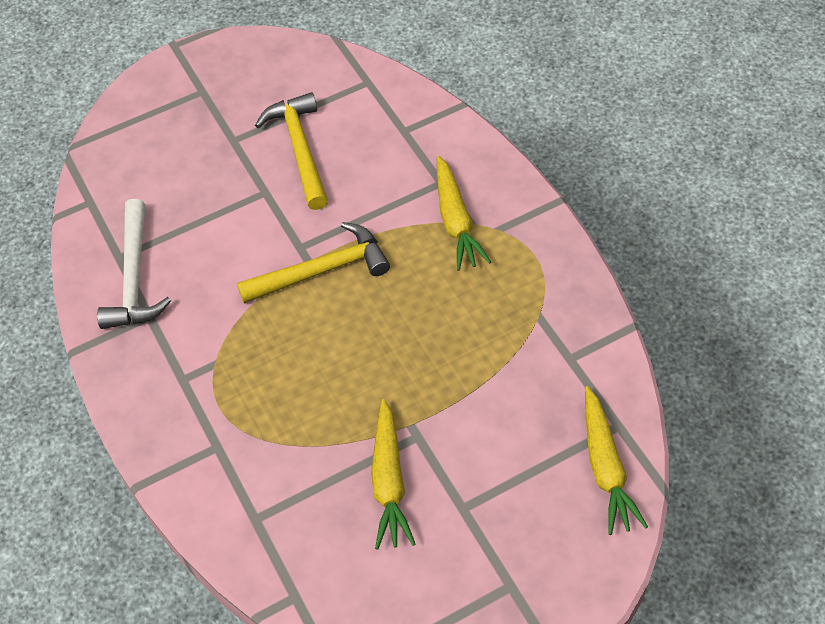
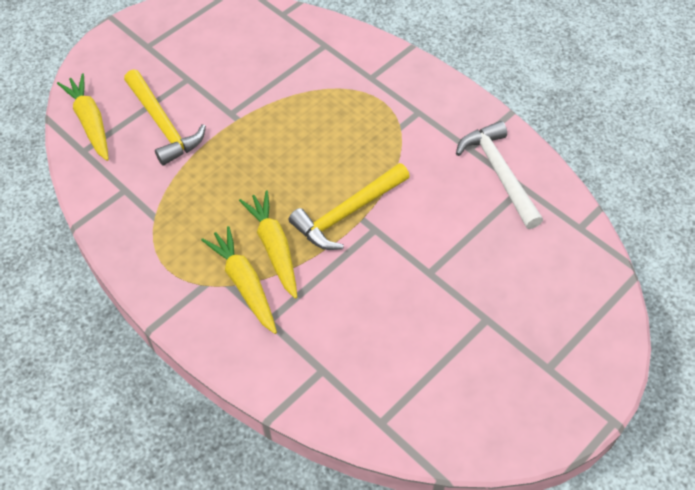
camera: 160 degrees right, 0 degrees up
(300, 149) = (416, 324): yellow hammer -> yellow hammer (163, 125)
(389, 481) = (242, 82): yellow carrot -> yellow carrot (274, 248)

